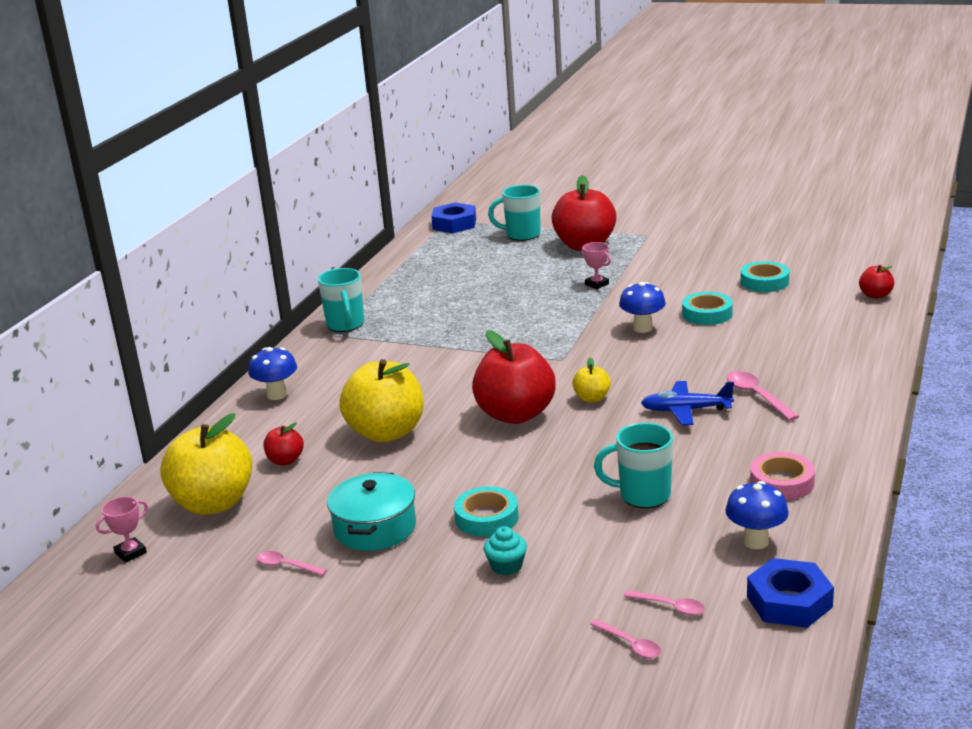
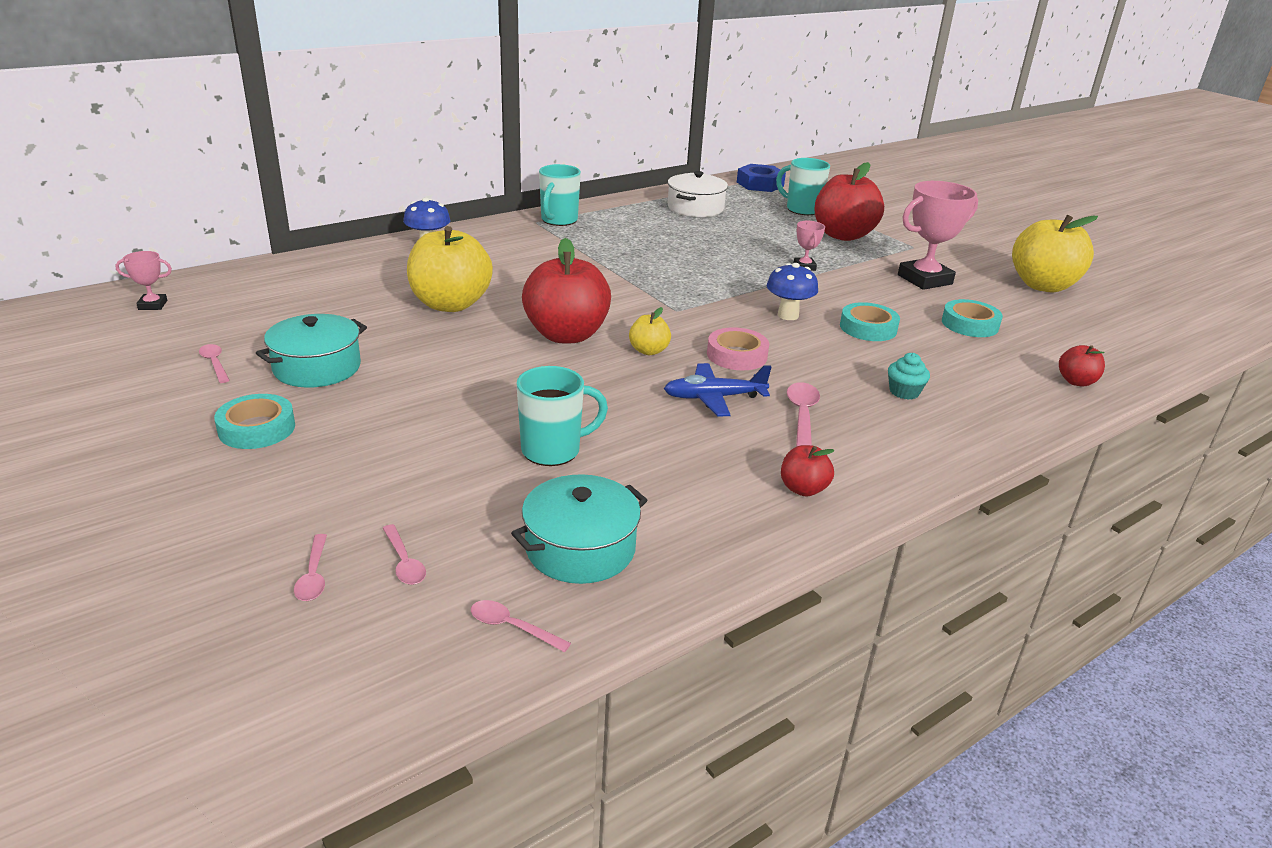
camera: 30 degrees right, 5 degrees up
(213, 503) = (257, 298): yellow apple -> yellow apple (1042, 285)
(285, 460) = (352, 291): red apple -> red apple (803, 489)
(438, 267) = (695, 208): none -> white pot
(486, 518) = (403, 402): turquoise tape -> turquoise tape (257, 428)
(506, 566) = (347, 448): turquoise cupcake -> turquoise cupcake (904, 392)
(643, 495) = (553, 450): turquoise mug -> turquoise mug turned 120 degrees clockwise
(685, 410) = (713, 398): blue plane -> blue plane turned 45 degrees counterclockwise
(690, 259) = (924, 279): none -> pink trophy
(756, 541) = (580, 548): blue mushroom -> turquoise pot
(782, 482) = (697, 506): pink tape -> pink tape (737, 355)
(789, 602) = (512, 627): blue nut -> pink spoon

